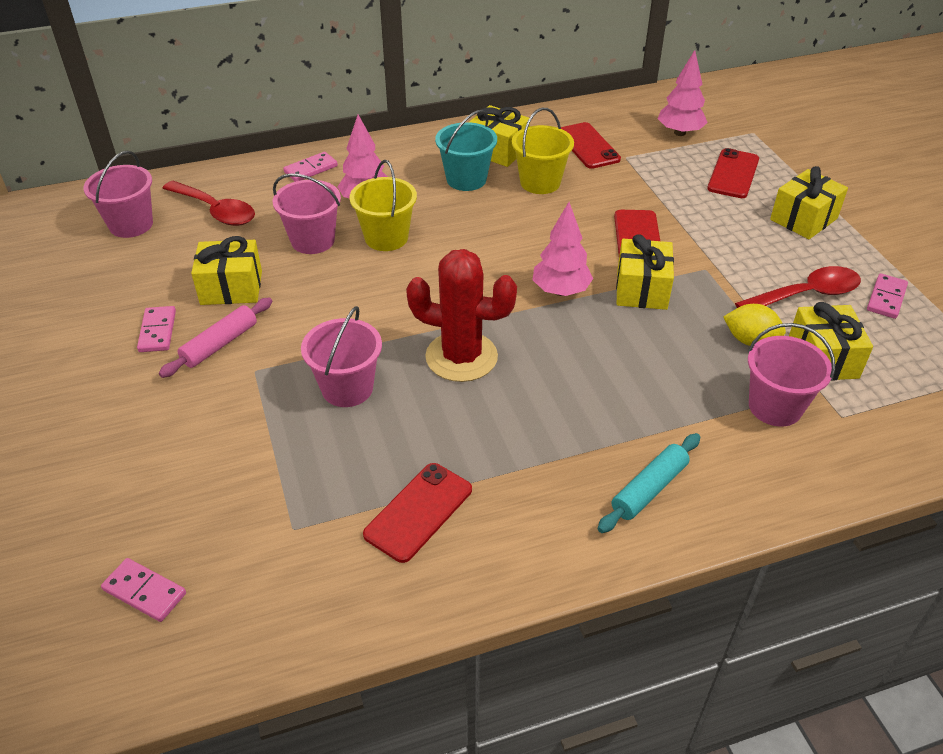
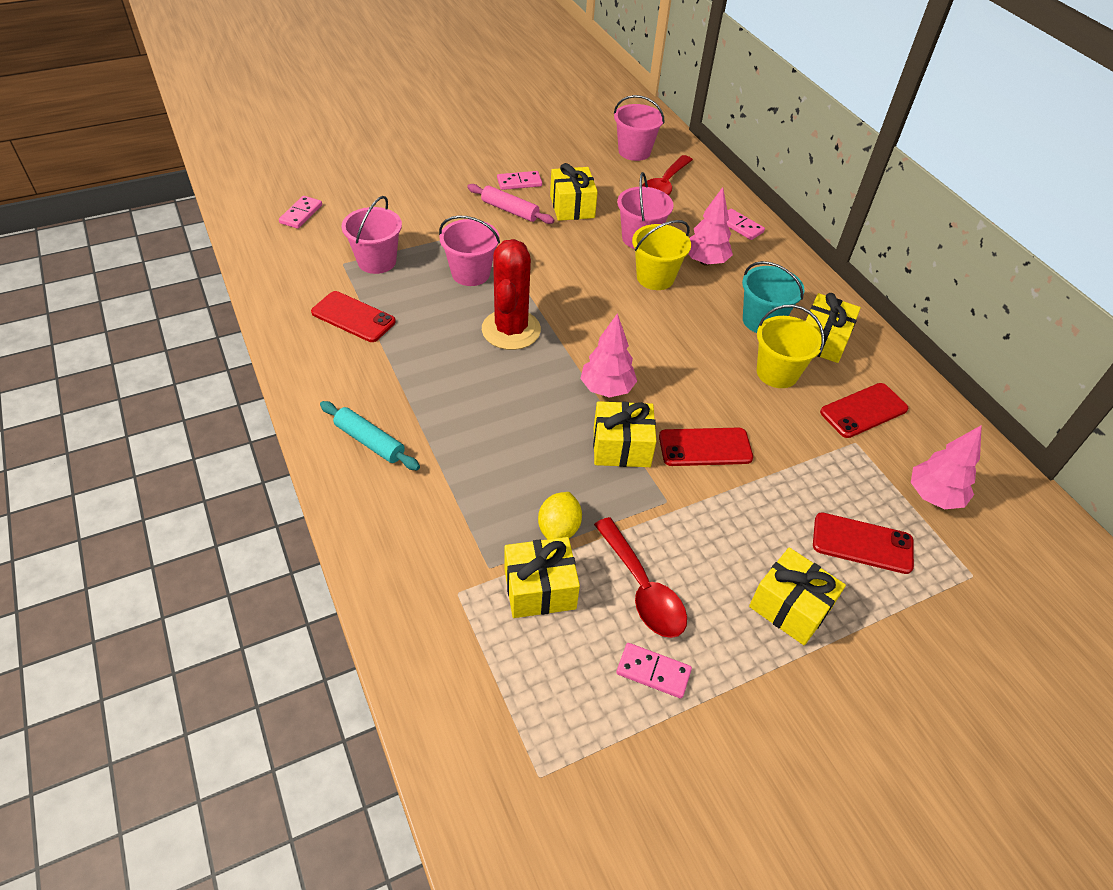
camera: 80 degrees right, 5 degrees up
(775, 407) = (467, 538): pink bucket -> pink bucket (377, 261)

